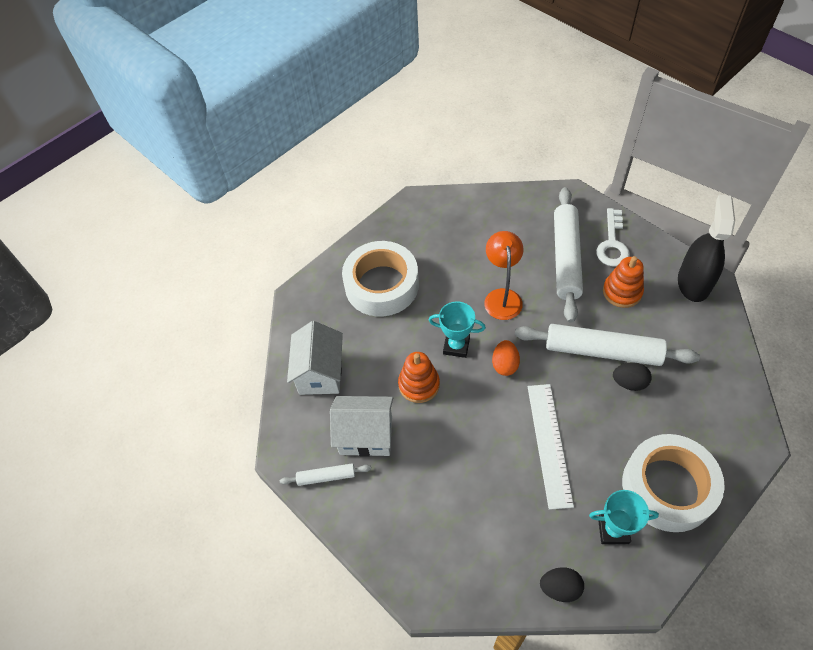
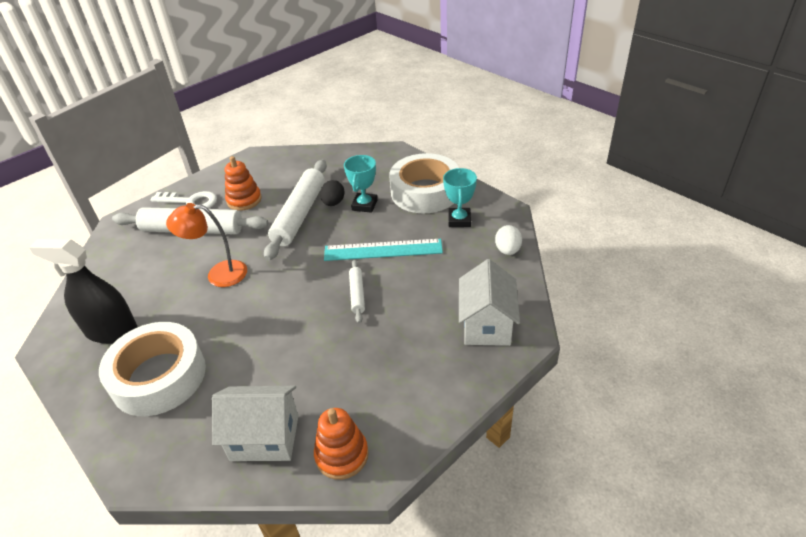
camera: 90 degrees left, 15 degrees down
(326, 477) = (404, 423): white rolling pin -> white rolling pin (357, 294)
(366, 435) = (357, 386): white house -> white house (486, 325)
(419, 384) = (304, 340): orange stacking toy -> orange stacking toy (342, 455)
(456, 346) = (265, 309): turquoise trophy -> turquoise trophy (364, 205)
(505, 364) = (297, 275): orange egg -> none
(549, 444) = (383, 250): white ruler -> turquoise ruler
(560, 588) = (507, 250): black egg -> white egg
(693, 282) = (250, 164): black spray bottle -> black spray bottle (111, 330)

